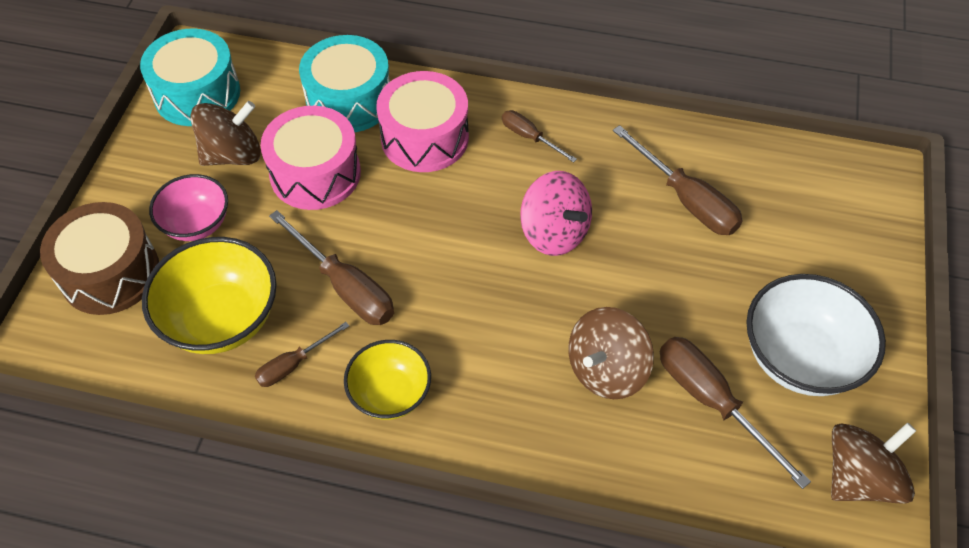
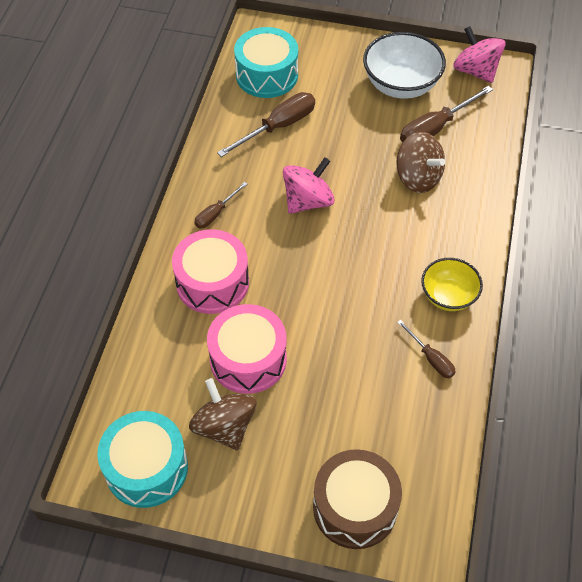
camera: 90 degrees left, 0 degrees up
(196, 224) = (301, 445): pink bowl -> none
(222, 319) = (395, 412): yellow bowl -> none
(345, 286) = (360, 330): brown screwdriver -> none
(349, 100) = (166, 339): turquoise drum -> turquoise drum (267, 75)
(859, 477) = (475, 71): brown spinning top -> pink spinning top

